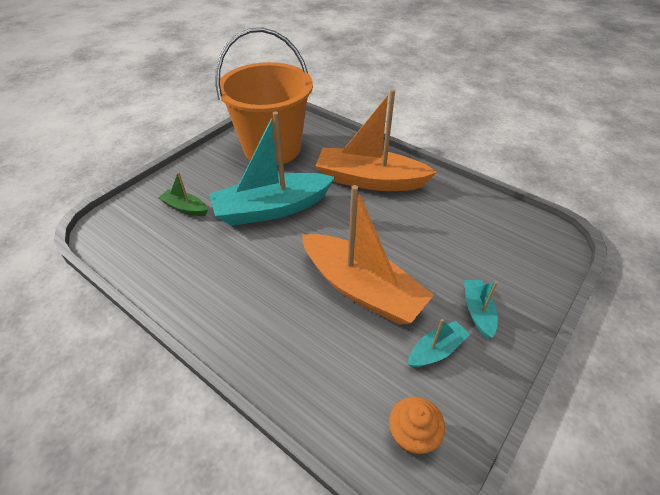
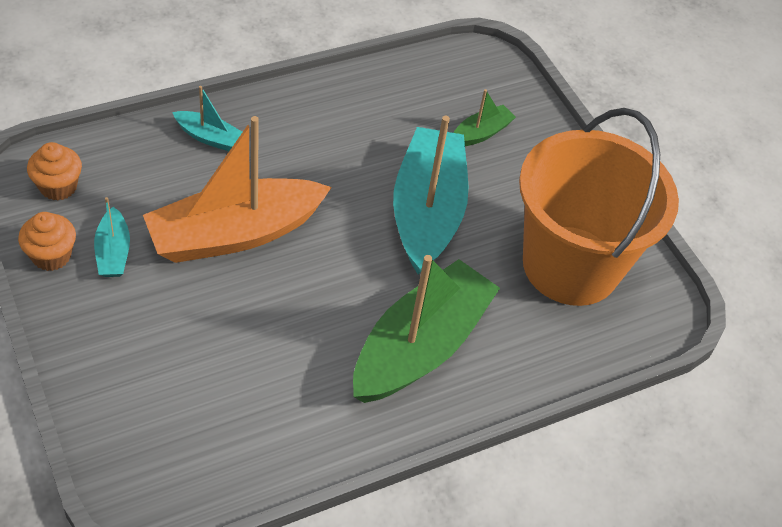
camera: 110 degrees right, 5 degrees up
(369, 180) = (420, 346): orange boat -> green boat
(475, 389) = (51, 256): none -> orange cupcake
(477, 311) = (122, 319): turquoise boat -> turquoise boat (210, 137)

